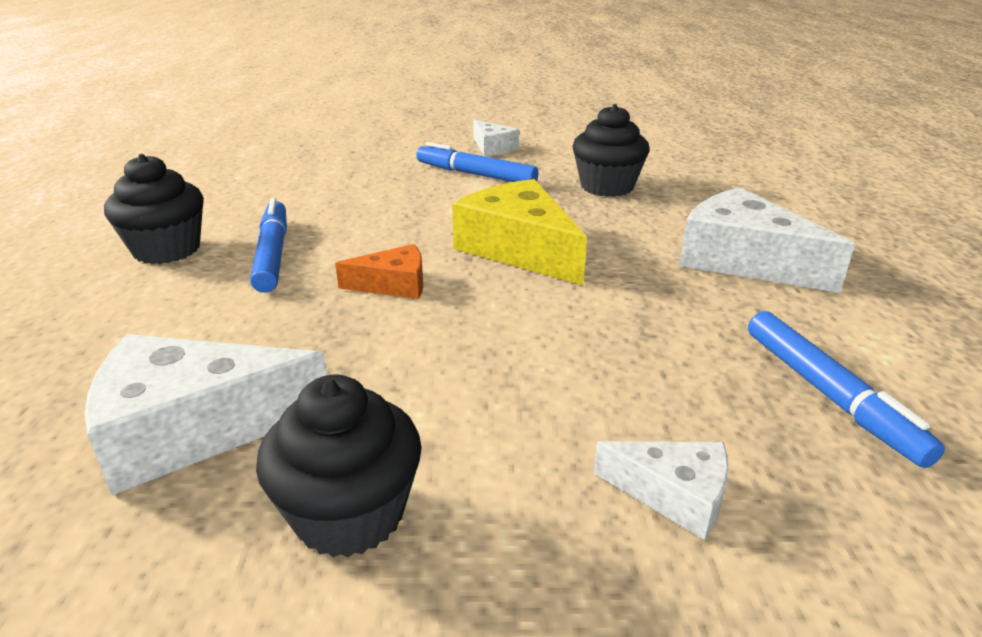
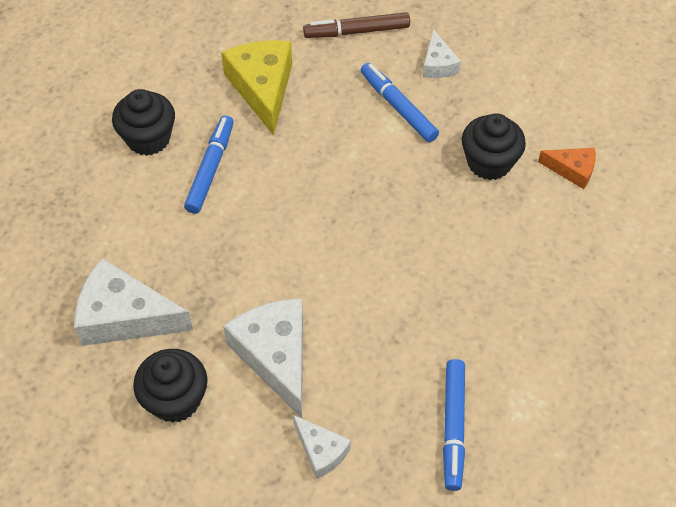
camera: 25 degrees right, 25 degrees up
(392, 145) = (357, 31): none -> brown marker
(393, 285) = (270, 232): orange cheese -> orange cheese (572, 170)
(519, 249) = (371, 222): yellow cheese -> yellow cheese (262, 88)
(743, 260) = (513, 294): white cheese -> white cheese (275, 356)

